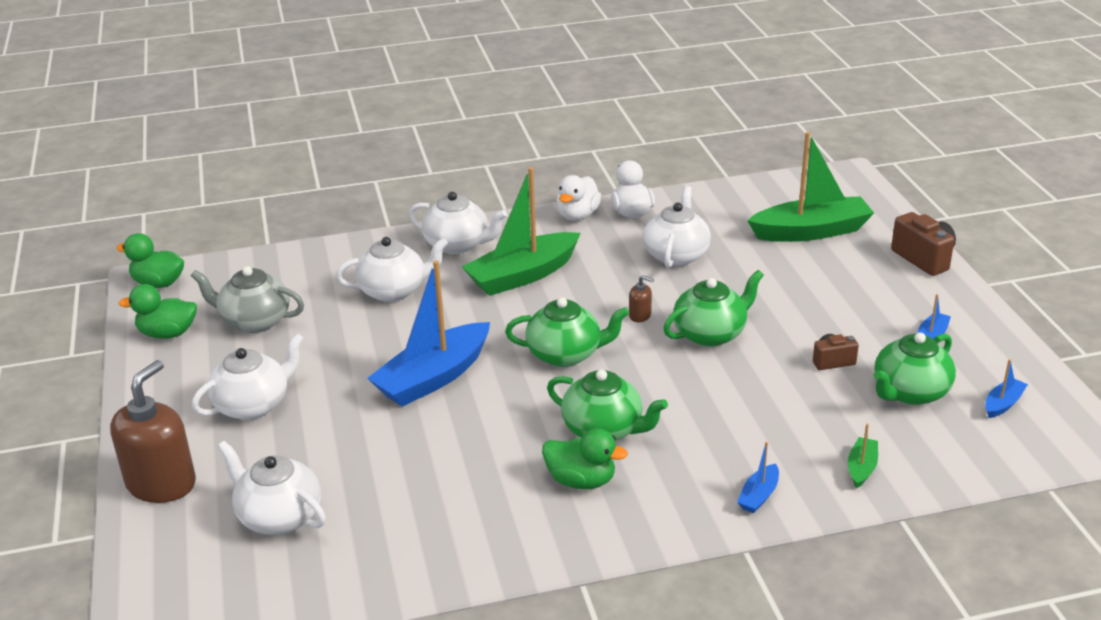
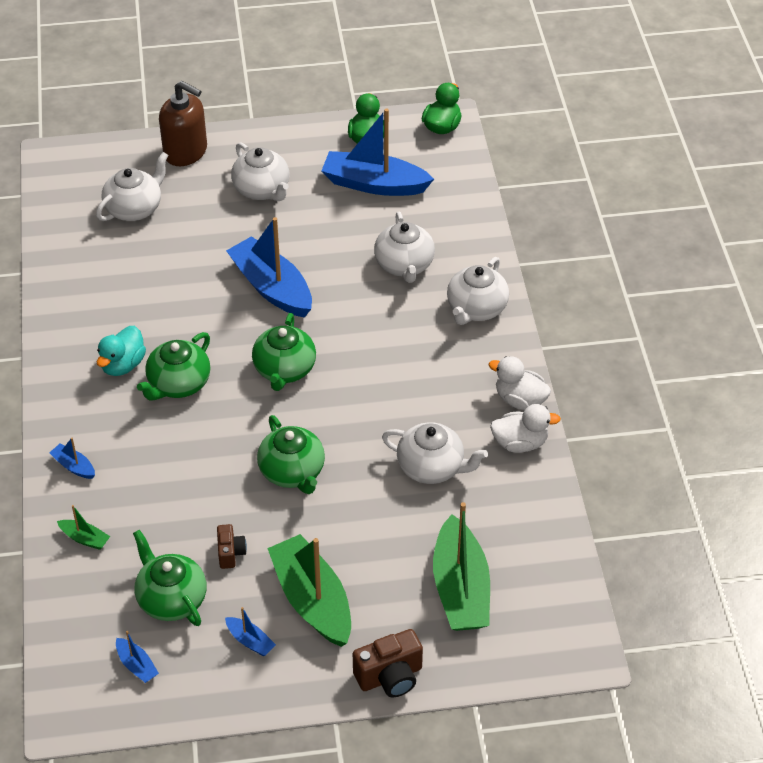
camera: 95 degrees right, 15 degrees up
(254, 321) = (374, 184): grey teapot -> blue boat
(523, 275) = (414, 351): green boat -> green boat (312, 600)
(581, 481) = (123, 365): green duck -> turquoise duck
(640, 315) = (332, 426): brown soap dispenser -> none

